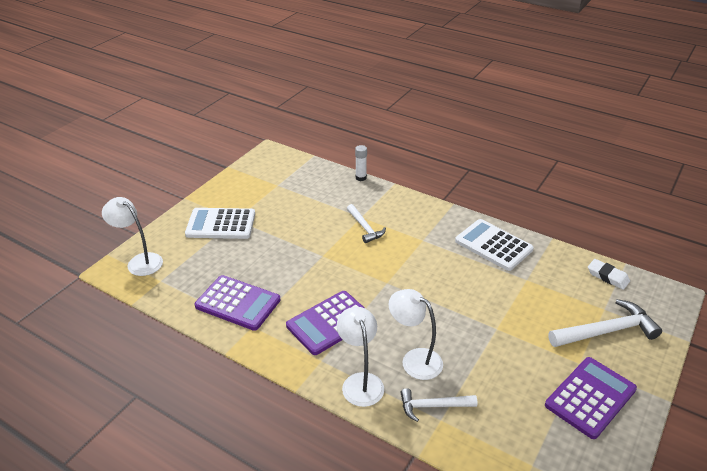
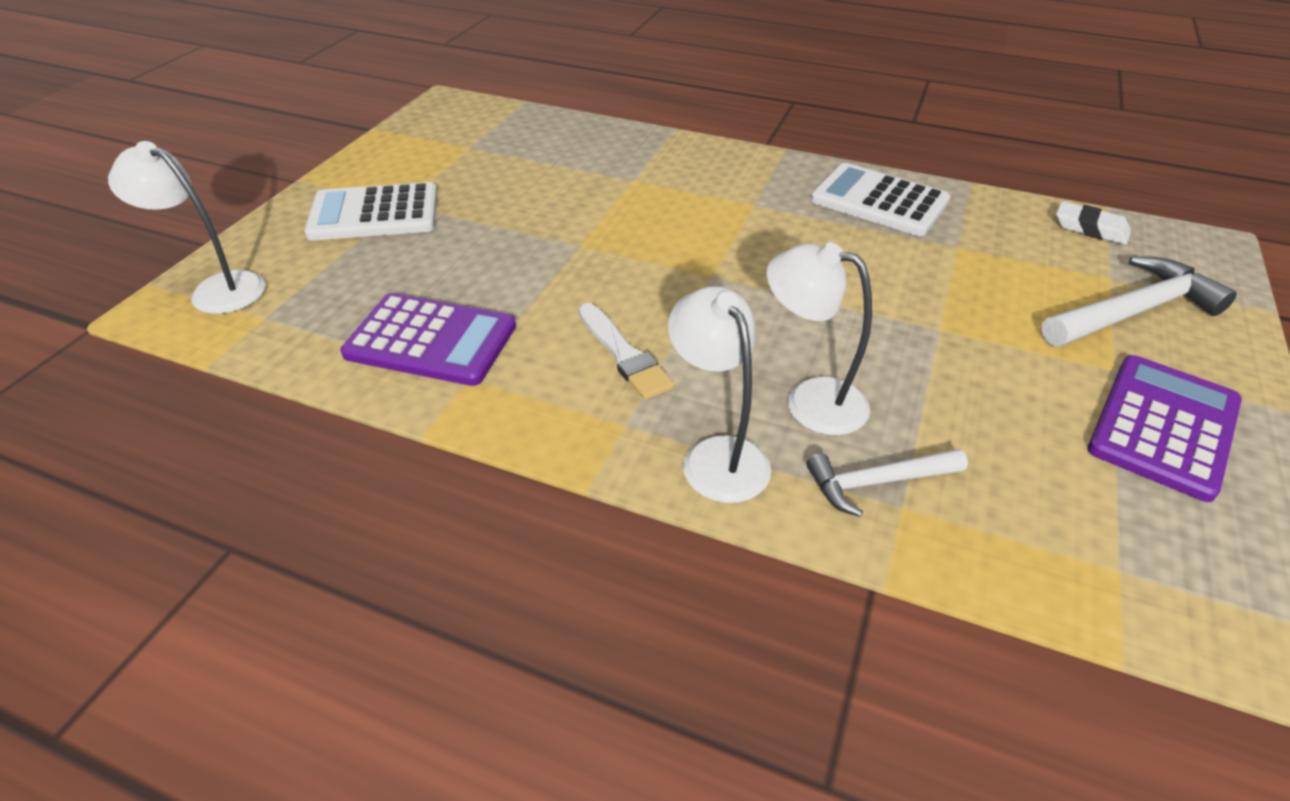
camera: 10 degrees left, 5 degrees up
(330, 323) = (624, 355): purple calculator -> white brush
(361, 178) = (616, 125): white glue stick -> none
(365, 228) = (645, 195): white hammer -> none

